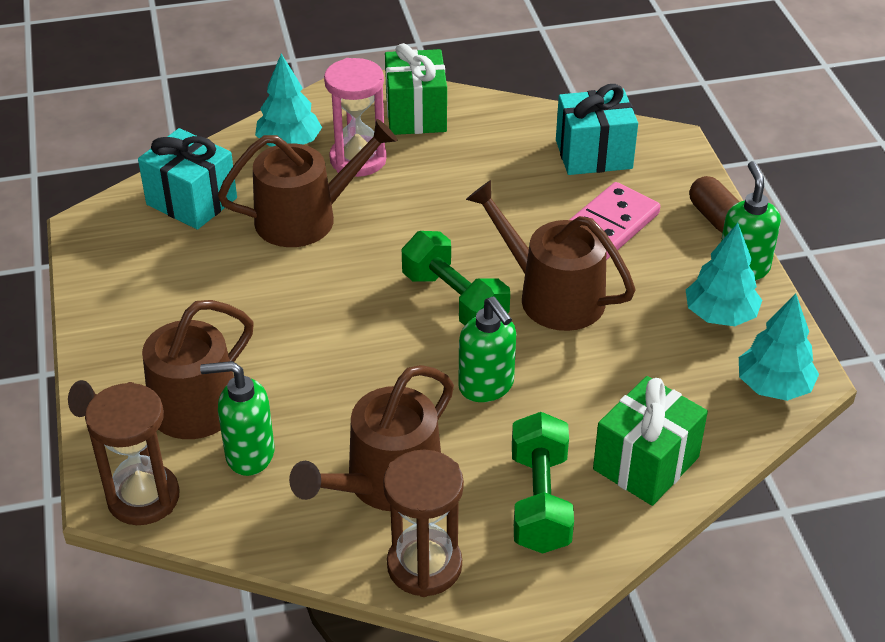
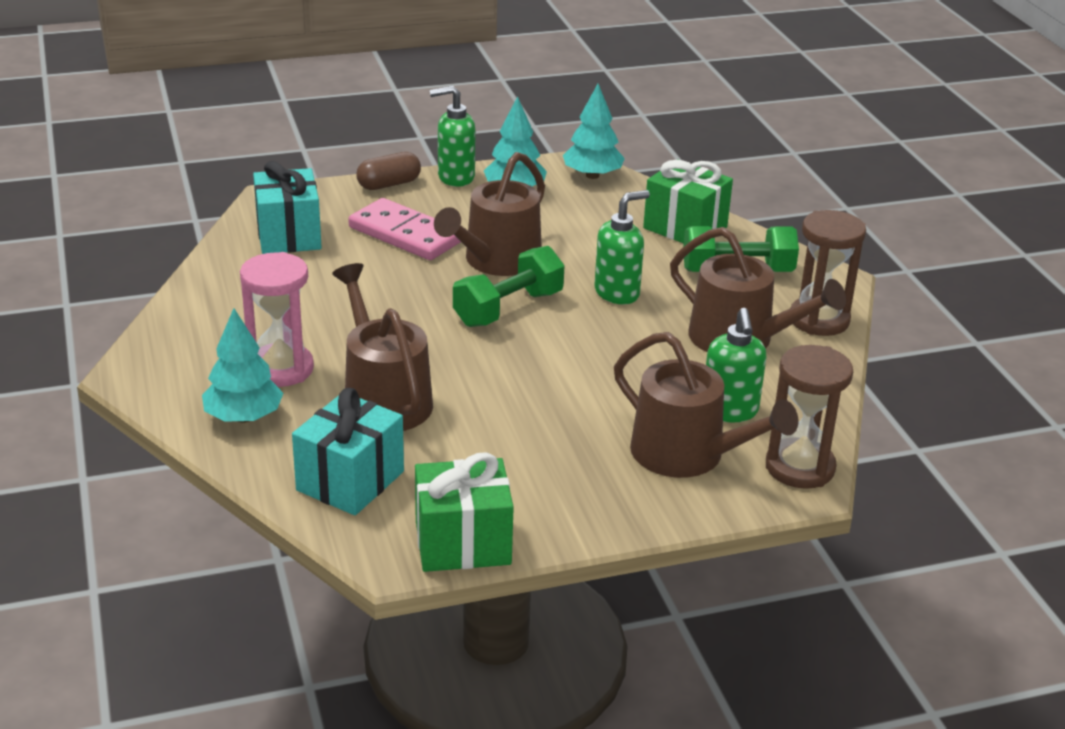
camera: 95 degrees left, 10 degrees down
(416, 114) = (200, 334): green gift -> green gift (463, 543)

